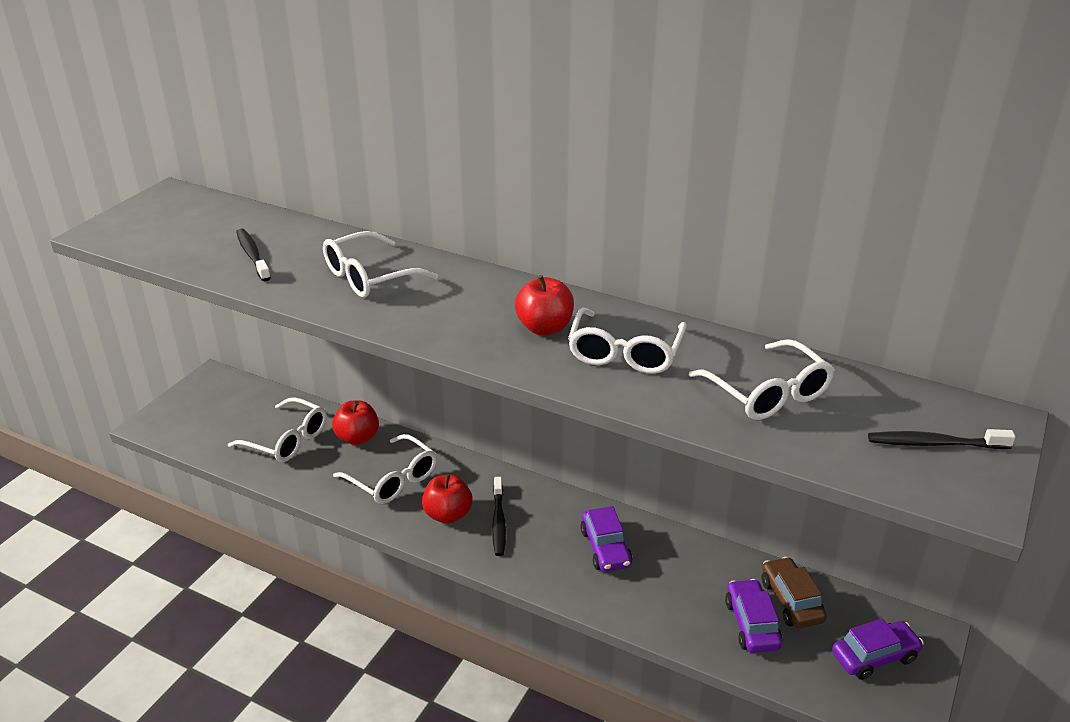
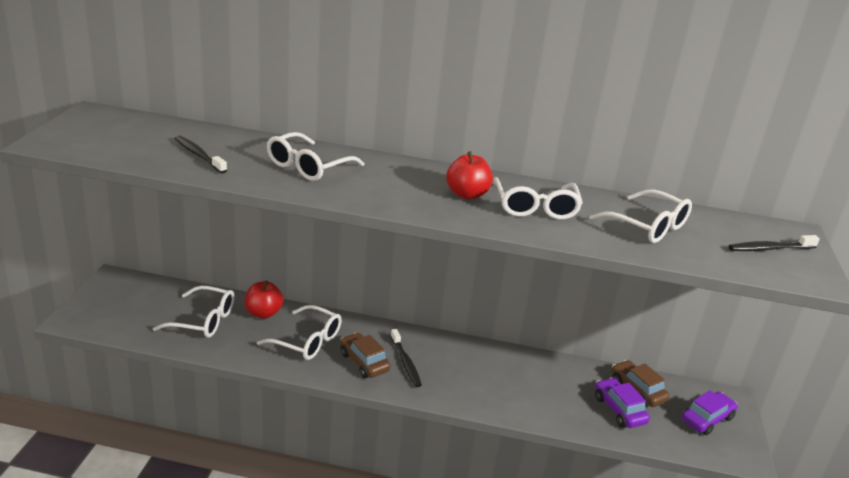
camera: 20 degrees left, 5 degrees down
(448, 515) = (364, 362): red apple -> brown car
(605, 548) = (494, 371): purple car -> none

